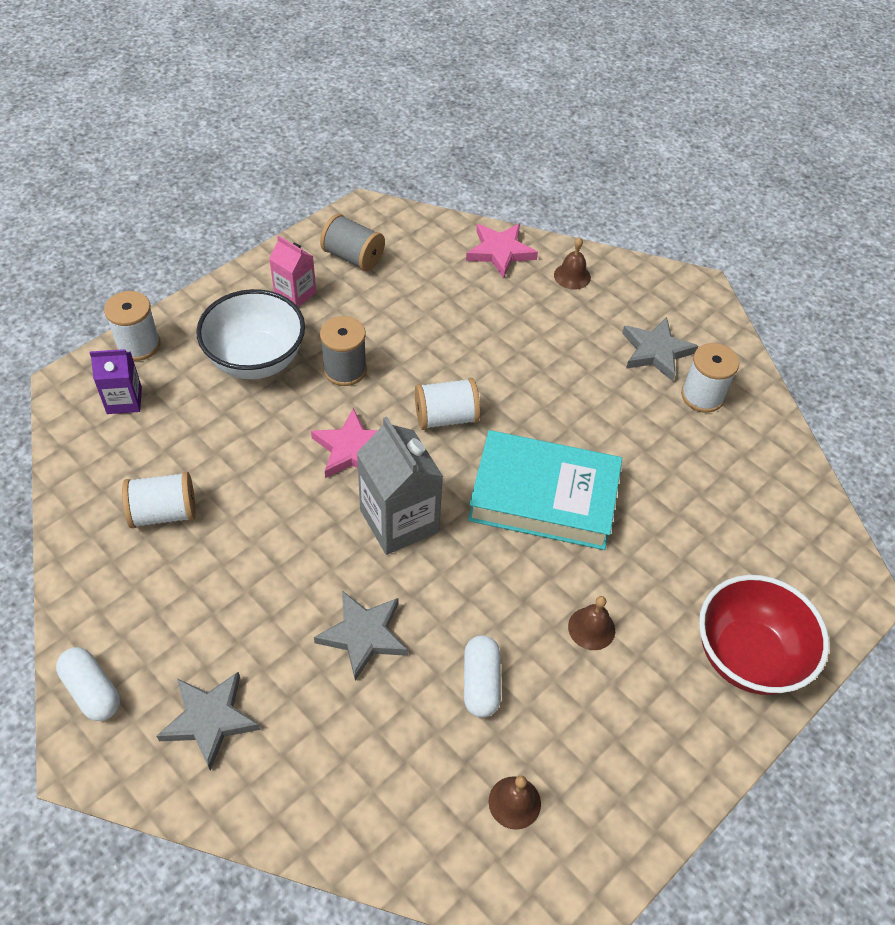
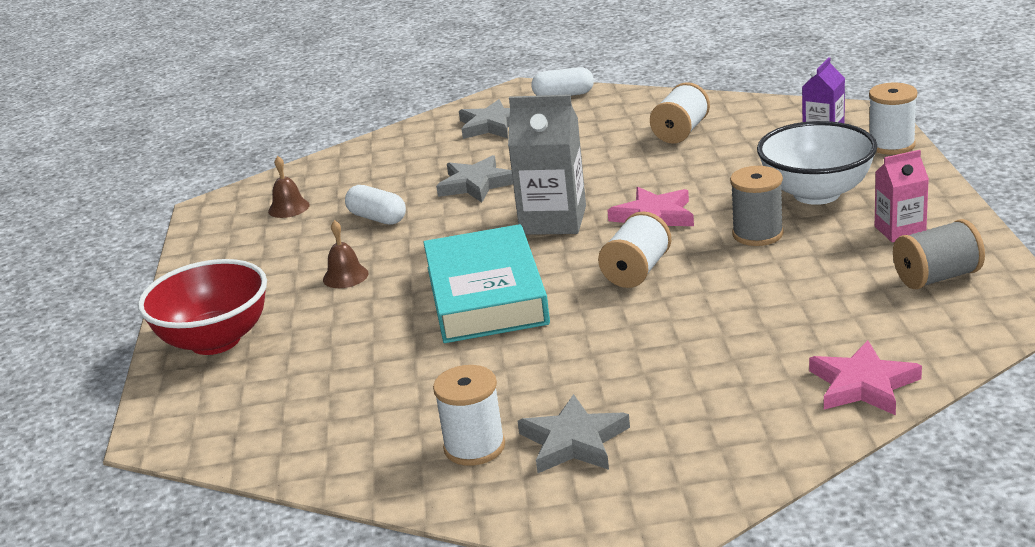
camera: 135 degrees right, 25 degrees down
(544, 496) = (486, 295): turquoise book -> turquoise book turned 60 degrees counterclockwise
(572, 276) = (766, 427): brown bell -> none

